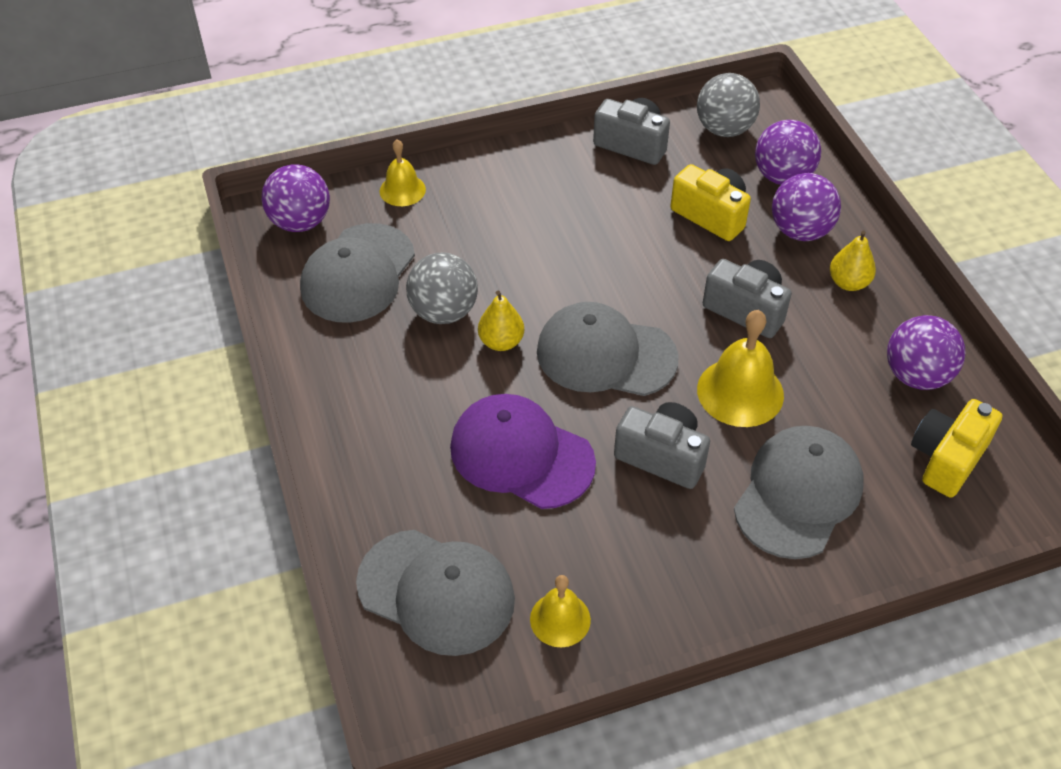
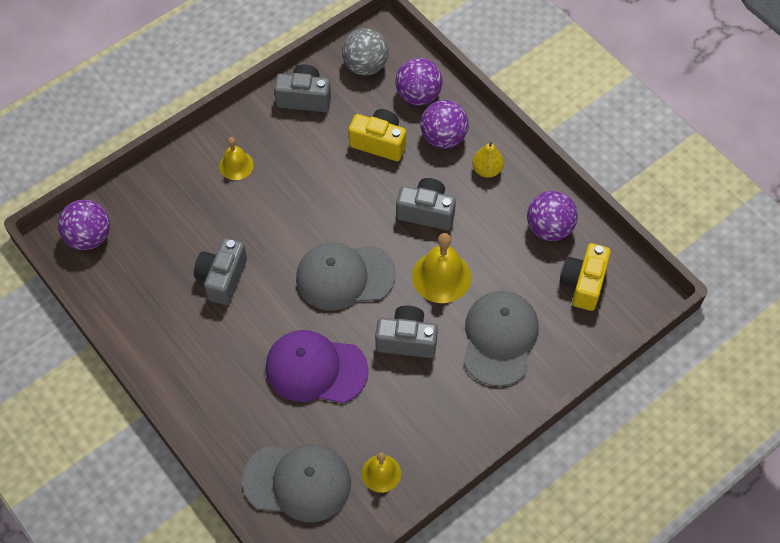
camera: 20 degrees left, 10 degrees up
(358, 273) = (149, 266): grey cap -> none
(402, 190) = (153, 187): yellow bell -> yellow bell (236, 165)
(443, 312) = (222, 278): grey ball -> grey camera
(501, 342) = (271, 289): yellow pear -> none

